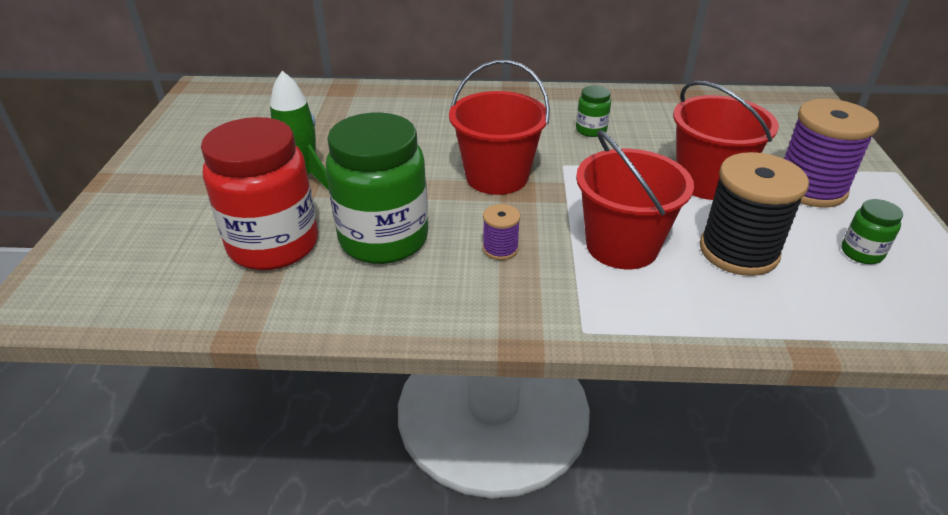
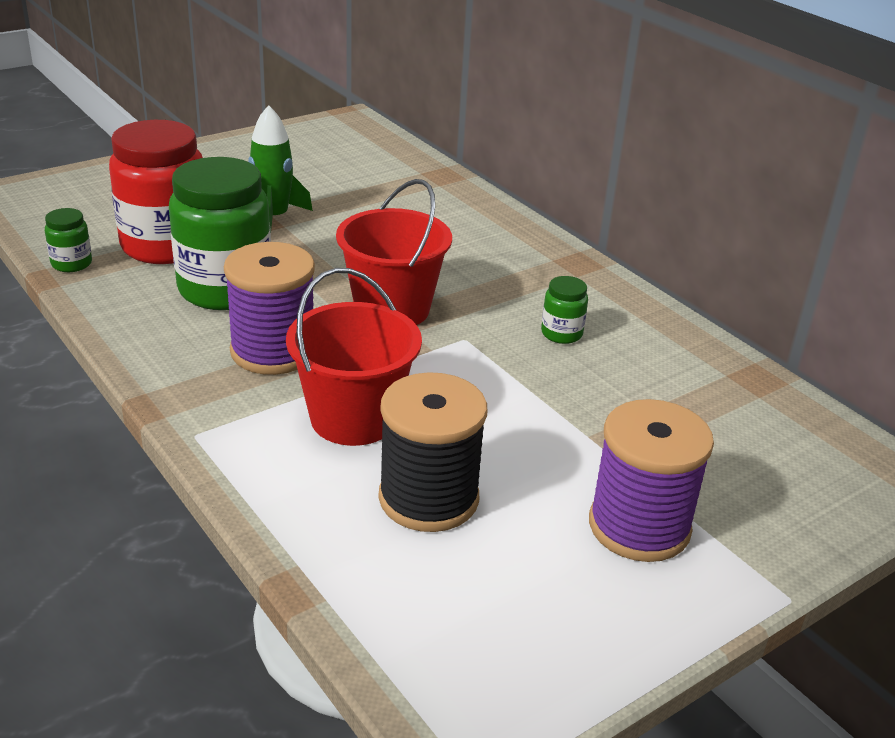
camera: 50 degrees right, 5 degrees down
(500, 249) = (273, 351): purple spool -> purple spool, size x2.13
(708, 182) = (552, 443): red bucket -> none
(861, 253) = (531, 597): green jar -> green jar (71, 264)

